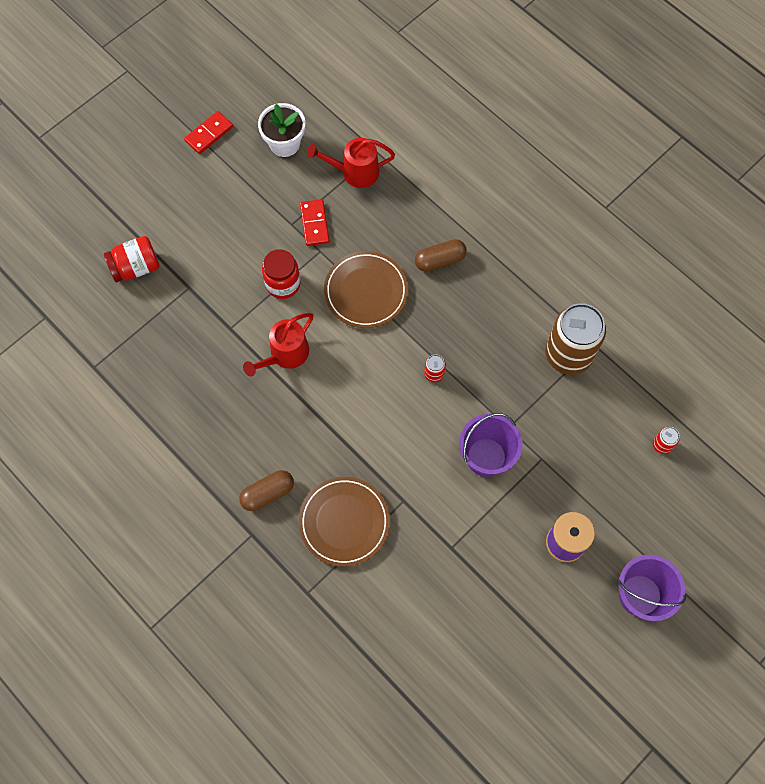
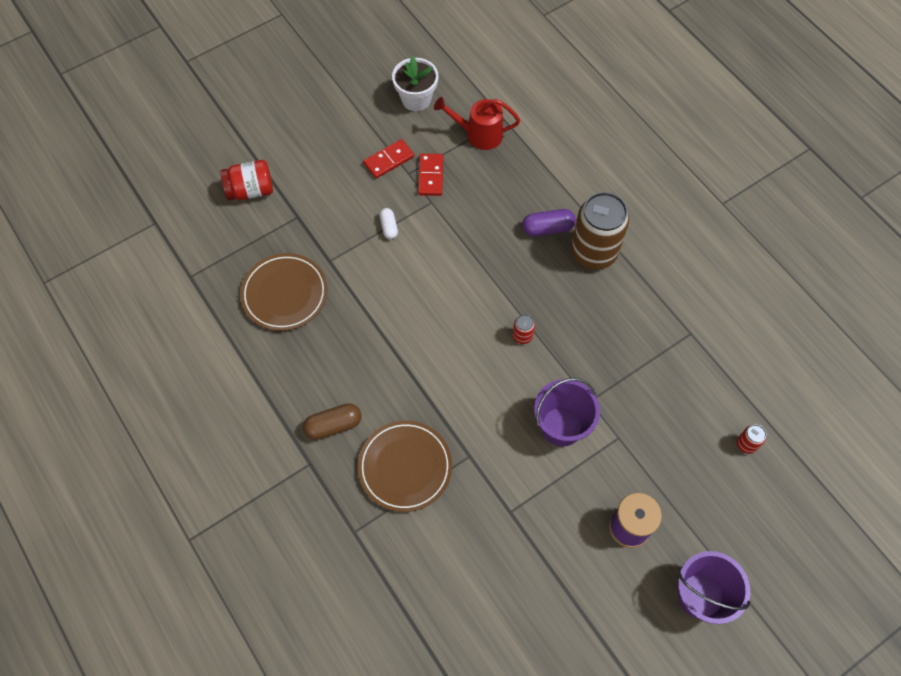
camera: 10 degrees right, 5 degrees down
(209, 134) = (346, 80): red domino -> red domino (389, 160)
(283, 284) = (389, 227): red jar -> white capsule
(285, 355) = (377, 295): red watering can -> none
(366, 291) = (469, 246): brown plate -> brown plate (285, 294)
(440, 260) = (547, 228): brown capsule -> purple capsule
(568, 355) = (662, 339): brown can -> brown can (593, 252)

